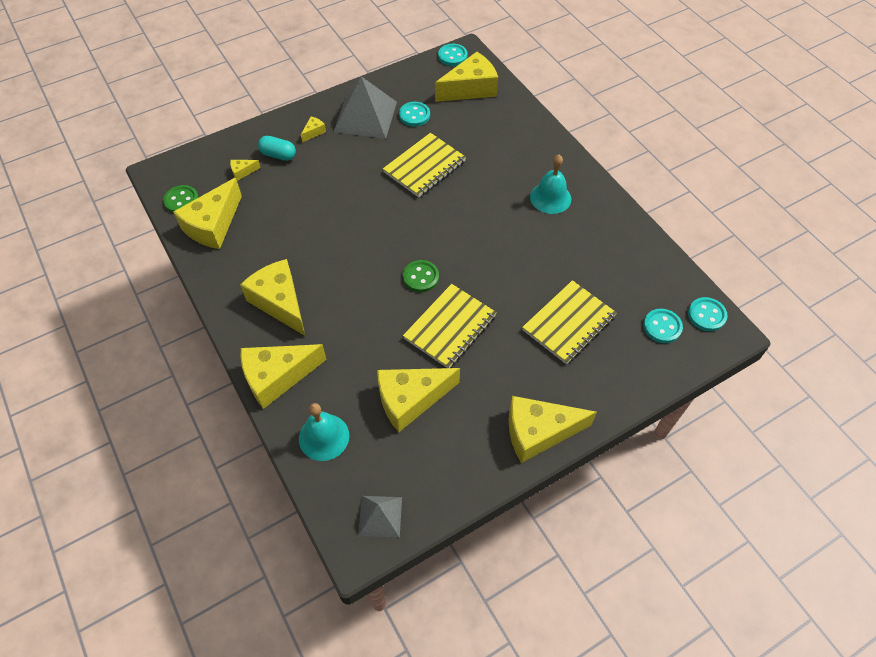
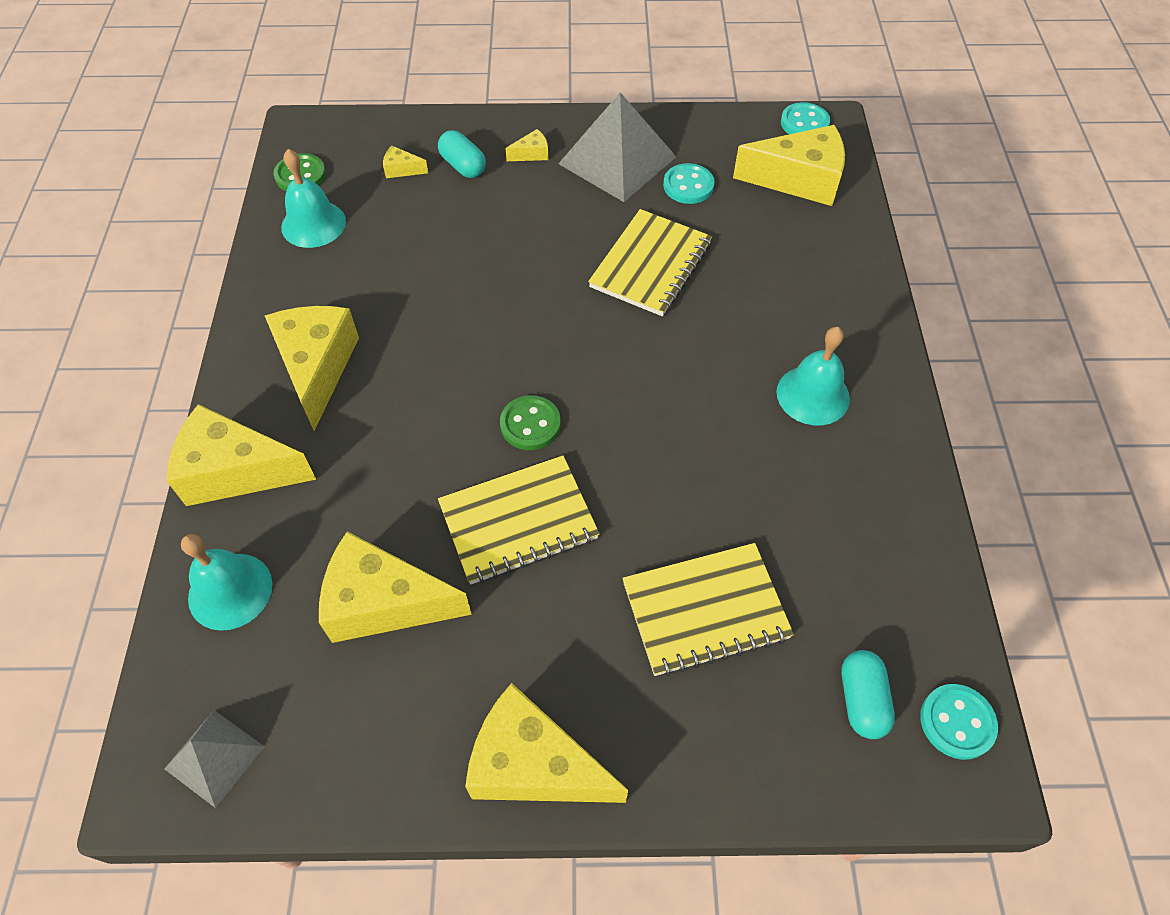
camera: 30 degrees right, 0 degrees up
(213, 225) = (313, 224): yellow cheese -> turquoise bell
(424, 167) = (650, 265): yellow notebook -> yellow notebook turned 45 degrees counterclockwise
(662, 327) = (861, 700): turquoise button -> turquoise capsule

